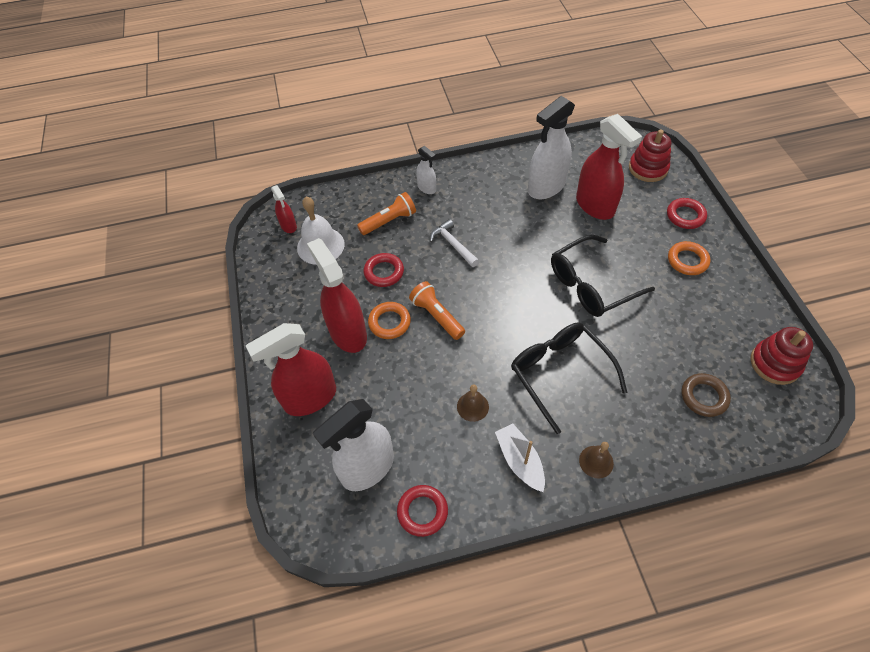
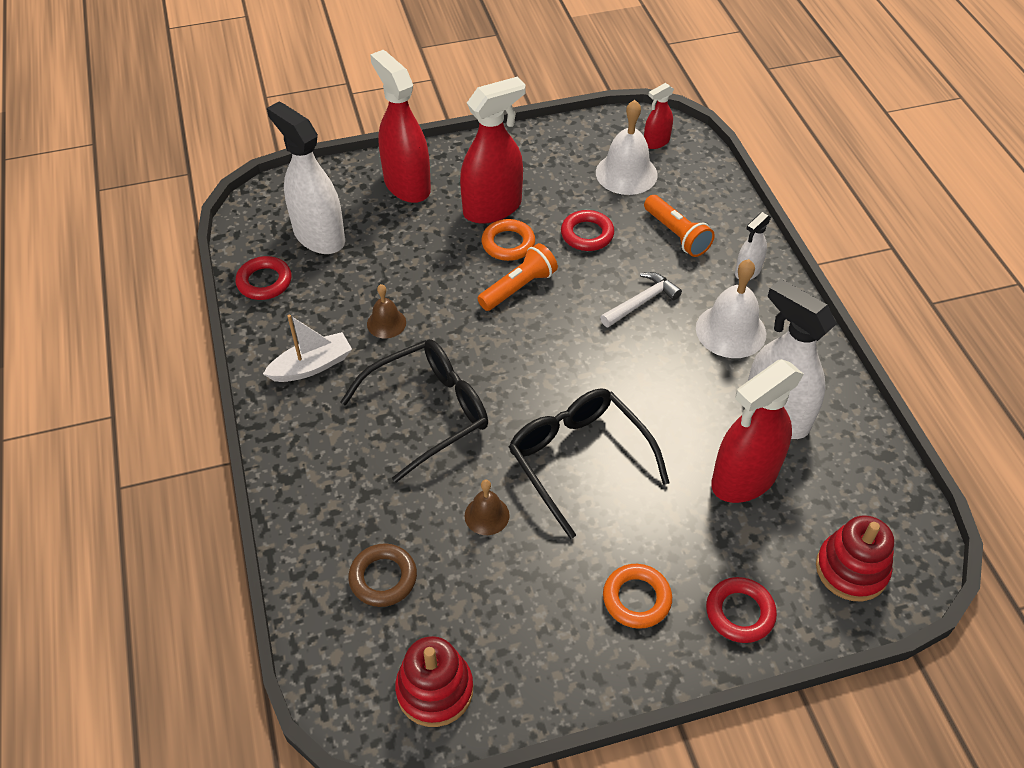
camera: 85 degrees right, 5 degrees down
(479, 201) = (731, 331): none -> white bell
(596, 461) = (301, 441): brown bell -> brown bell (487, 515)

